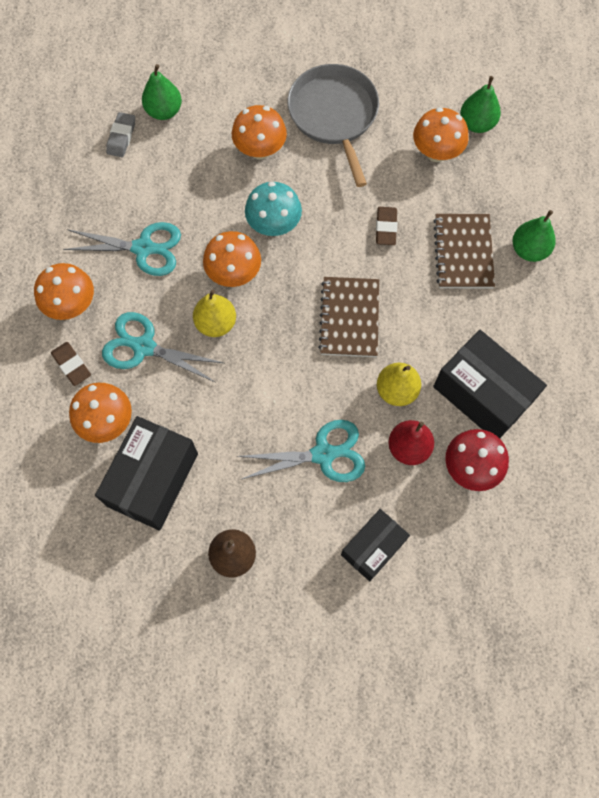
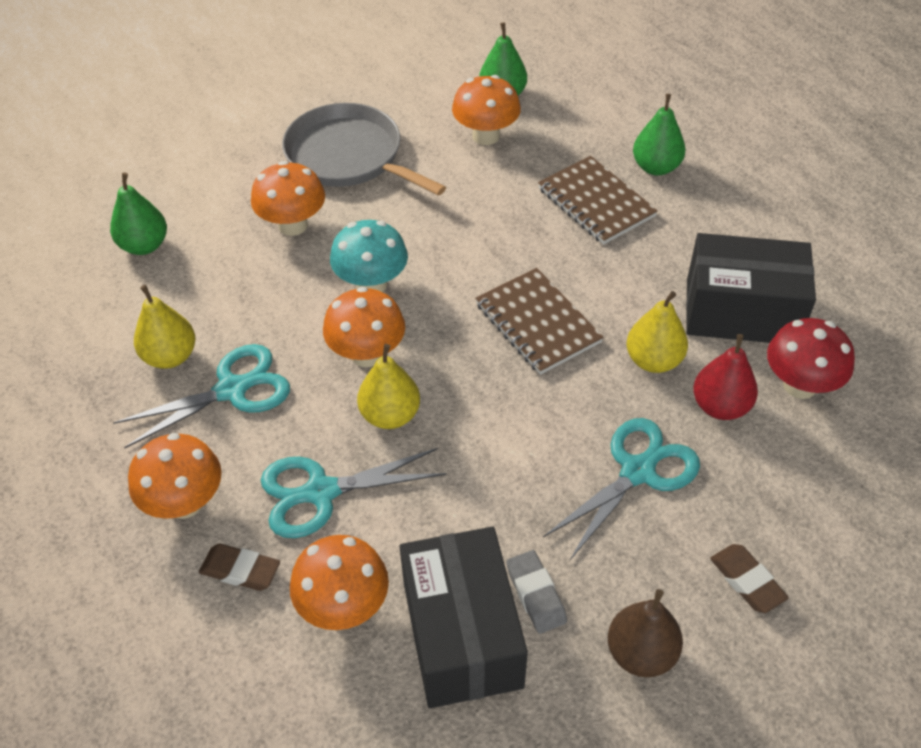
camera: 35 degrees left, 20 degrees down
(121, 137) = (110, 295): grey eraser -> grey eraser (536, 594)
(126, 203) = (170, 356): none -> yellow pear
(373, 547) = (785, 531): black box -> none
(386, 228) = (497, 223): brown eraser -> brown eraser (747, 581)

